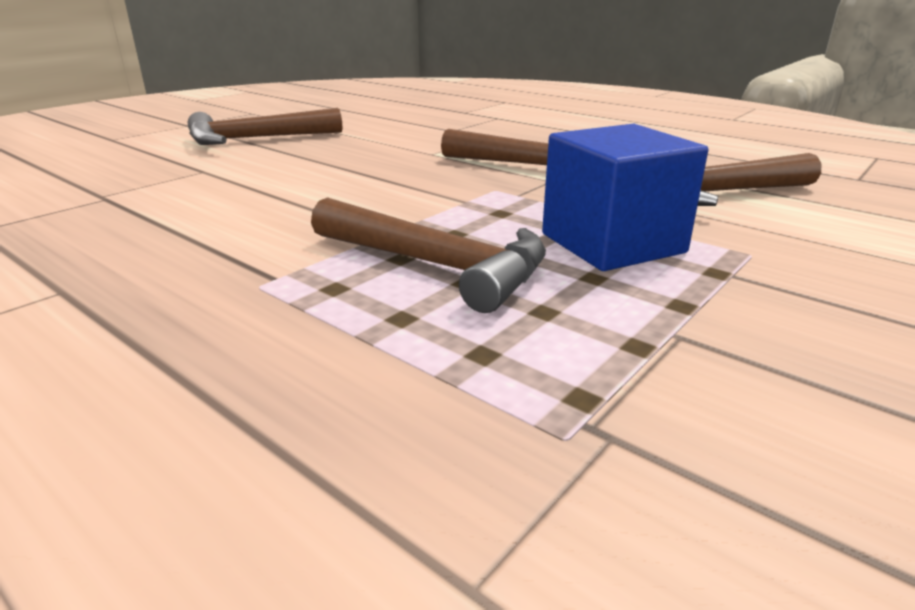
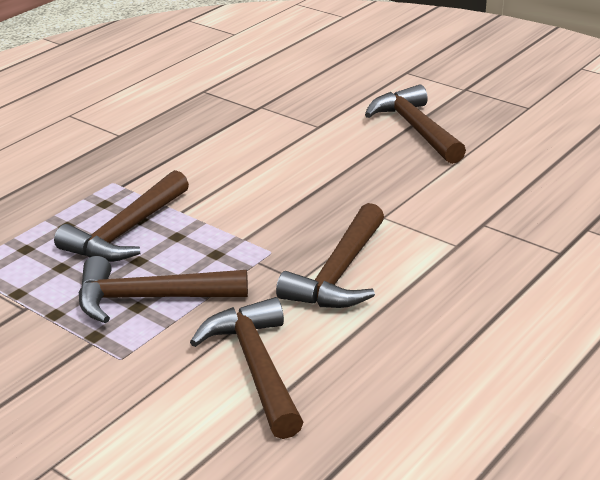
camera: 90 degrees right, 5 degrees up
(612, 243) = (149, 298): blue cube -> brown hammer

